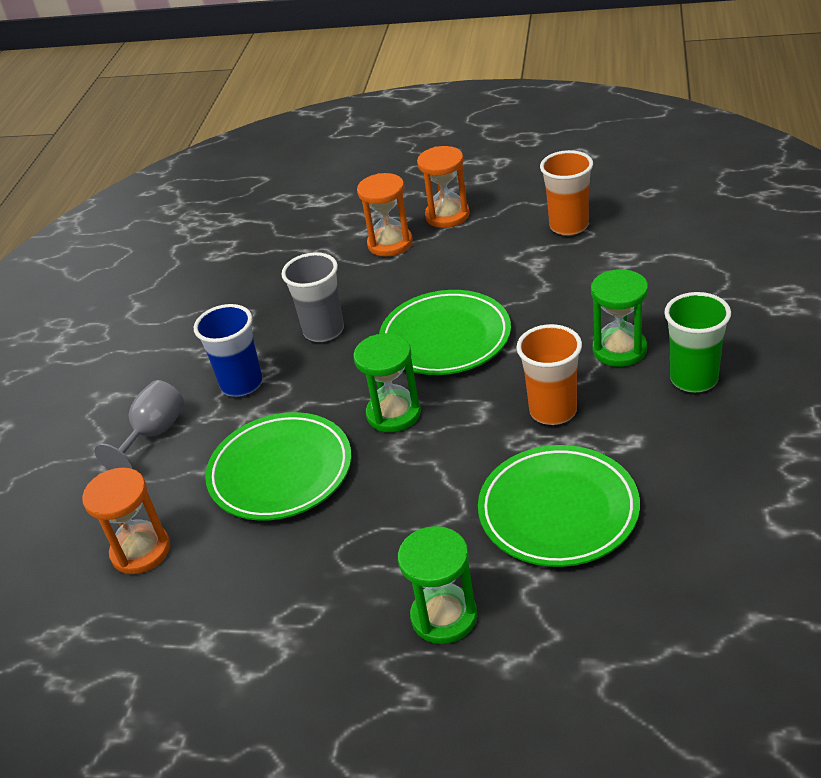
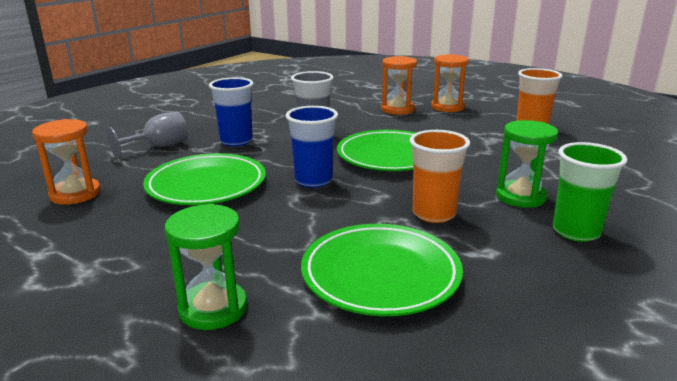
camera: 20 degrees right, 15 degrees down
(393, 414) = (313, 180): green hourglass -> blue cup

